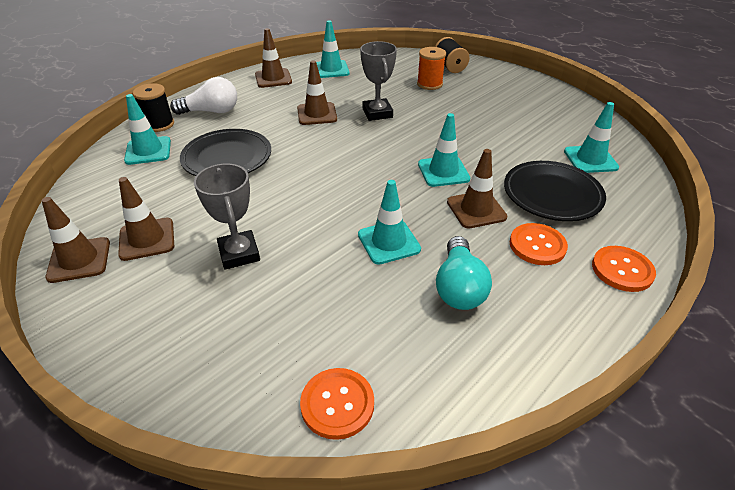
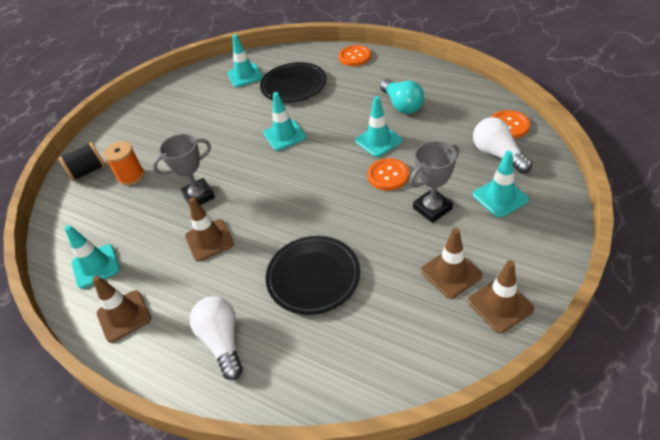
camera: 100 degrees left, 5 degrees up
(148, 151) = (325, 357): turquoise traffic cone -> turquoise traffic cone (500, 197)
(159, 124) = (266, 382): black spool -> none
(281, 356) = (497, 154): none -> white light bulb
(459, 287) = (402, 105): turquoise light bulb -> turquoise light bulb turned 75 degrees clockwise
(476, 209) = (325, 112): brown traffic cone -> none
(537, 245) = (349, 84): orange button -> orange button (388, 175)

